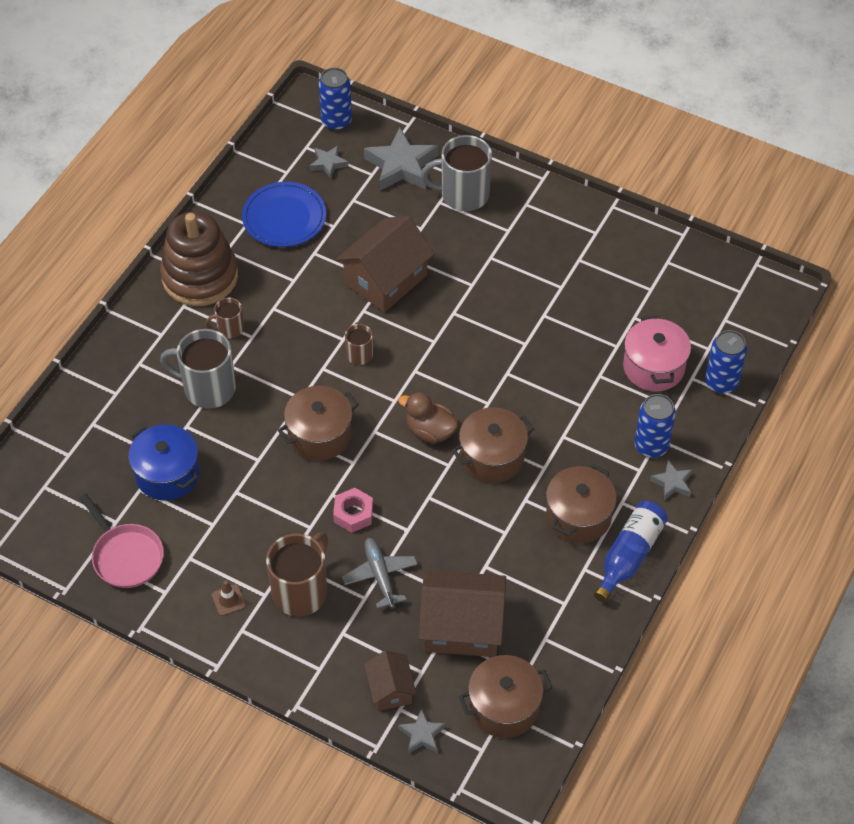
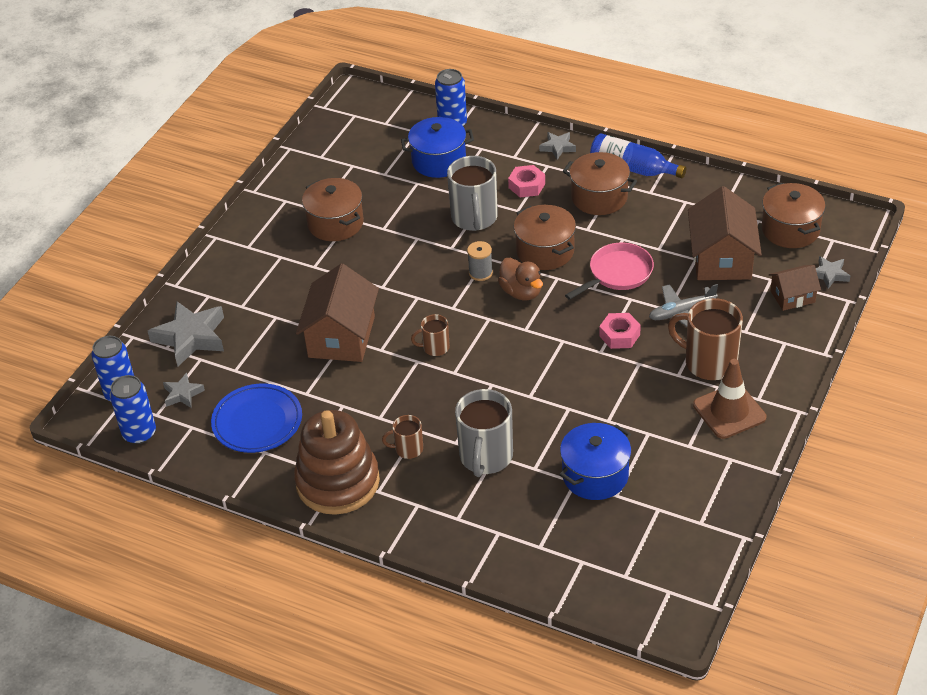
camera: 90 degrees left, 10 degrees down
(125, 556) = (696, 495): pink pan -> pink pan (617, 274)
(228, 600) = (729, 411): brown traffic cone -> brown traffic cone, size x2.07
(229, 329) = (408, 449): brown mug -> brown mug turned 105 degrees clockwise
(319, 435) = (534, 367): brown pot -> brown pot (335, 223)
(385, 279) = (341, 337): brown house -> brown house turned 60 degrees clockwise
(430, 431) = (521, 292): brown duck -> brown duck turned 60 degrees counterclockwise
(463, 194) = (233, 290): grey mug -> grey mug (474, 218)
(464, 397) = (480, 273): none -> grey spool
(604, 447) = (526, 186): none -> pink nut
(651, 446) = (521, 160): blue can -> blue can (139, 433)
(653, 367) = (439, 161): pink pot -> blue pot

